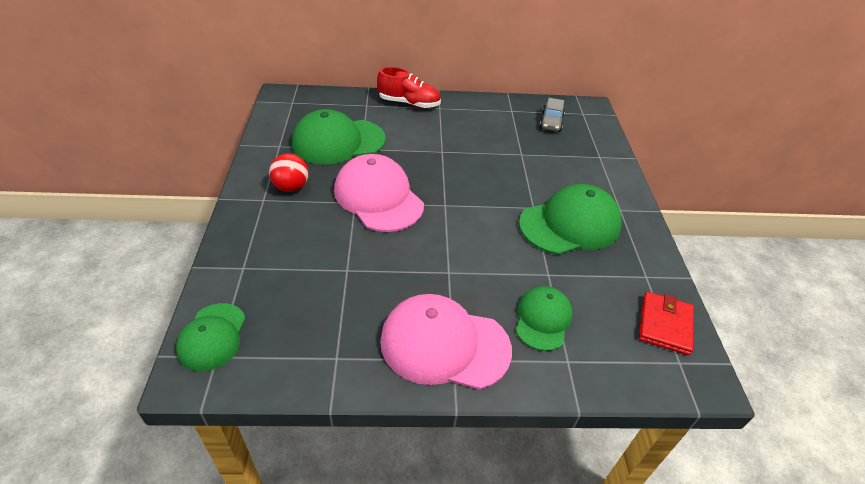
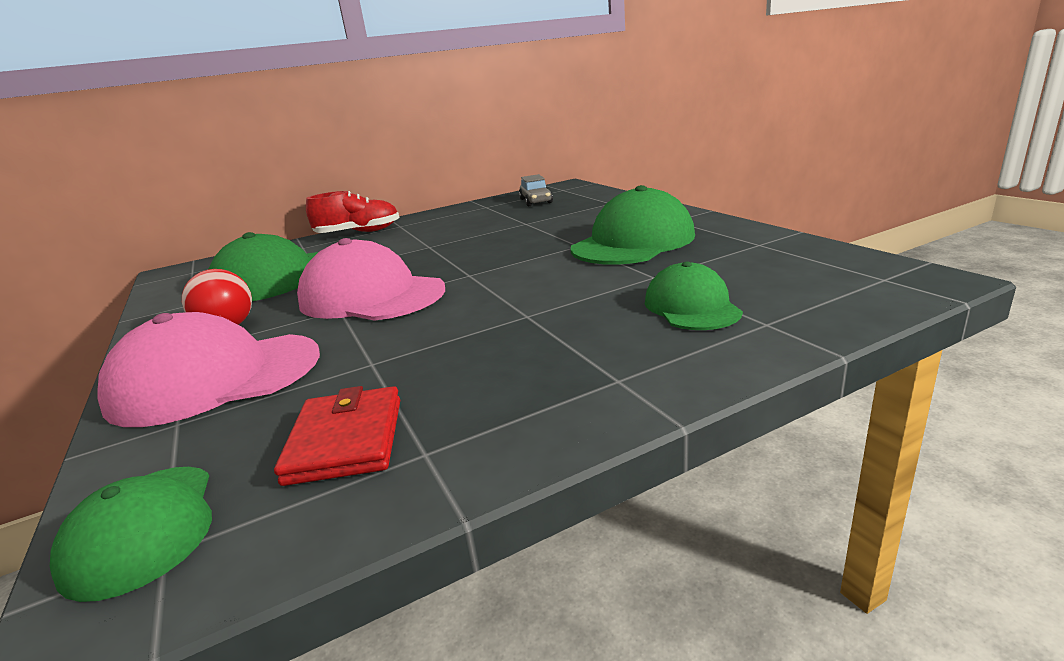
camera: 20 degrees left, 20 degrees down
(444, 344) = (589, 372): pink cap -> pink cap (215, 378)
(664, 325) = (827, 263): red wallet -> red wallet (346, 440)

